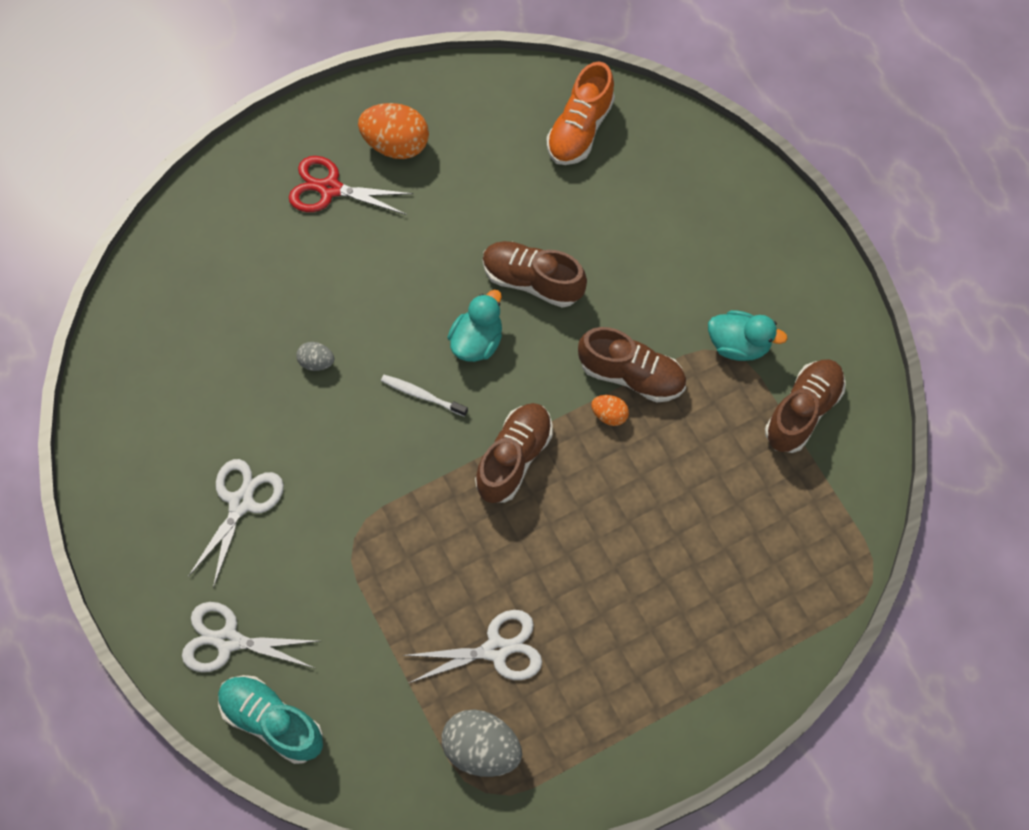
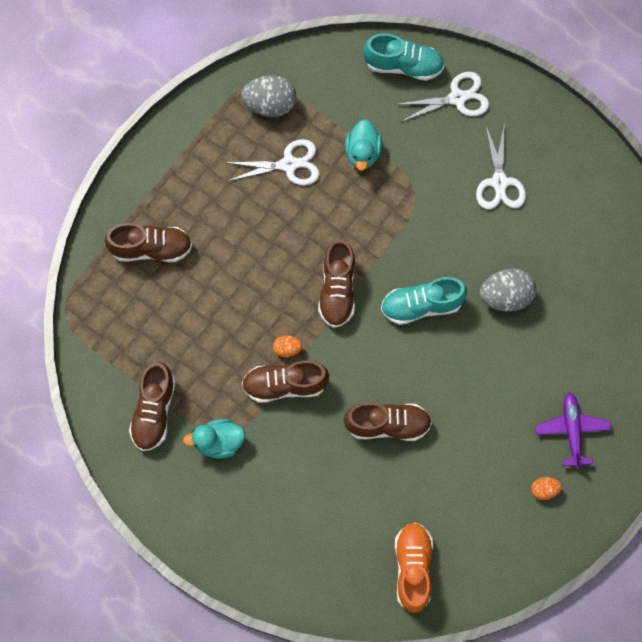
camera: 155 degrees right, 5 degrees up
(316, 362) = (505, 296): grey egg -> grey egg, size x1.96
(330, 189) = (571, 431): red scissors -> purple plane
(396, 144) = (544, 490): orange egg -> orange egg, size x0.51
(422, 395) = (421, 305): white toothbrush -> turquoise shoe
(477, 341) = (404, 361): turquoise duck -> turquoise duck (362, 153)
(496, 649) = (289, 164): white scissors -> white scissors turned 150 degrees counterclockwise
(727, 616) = (151, 248): none -> brown shoe

